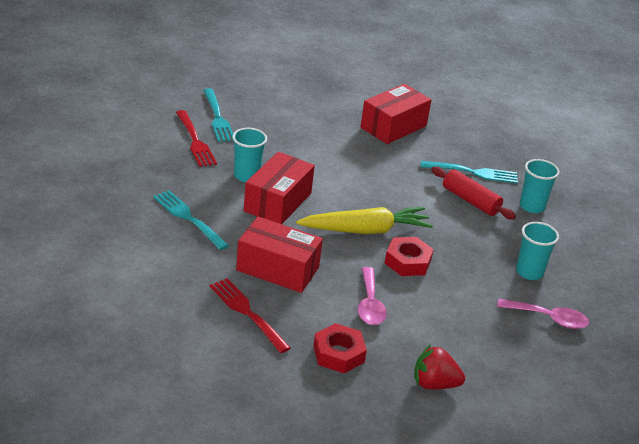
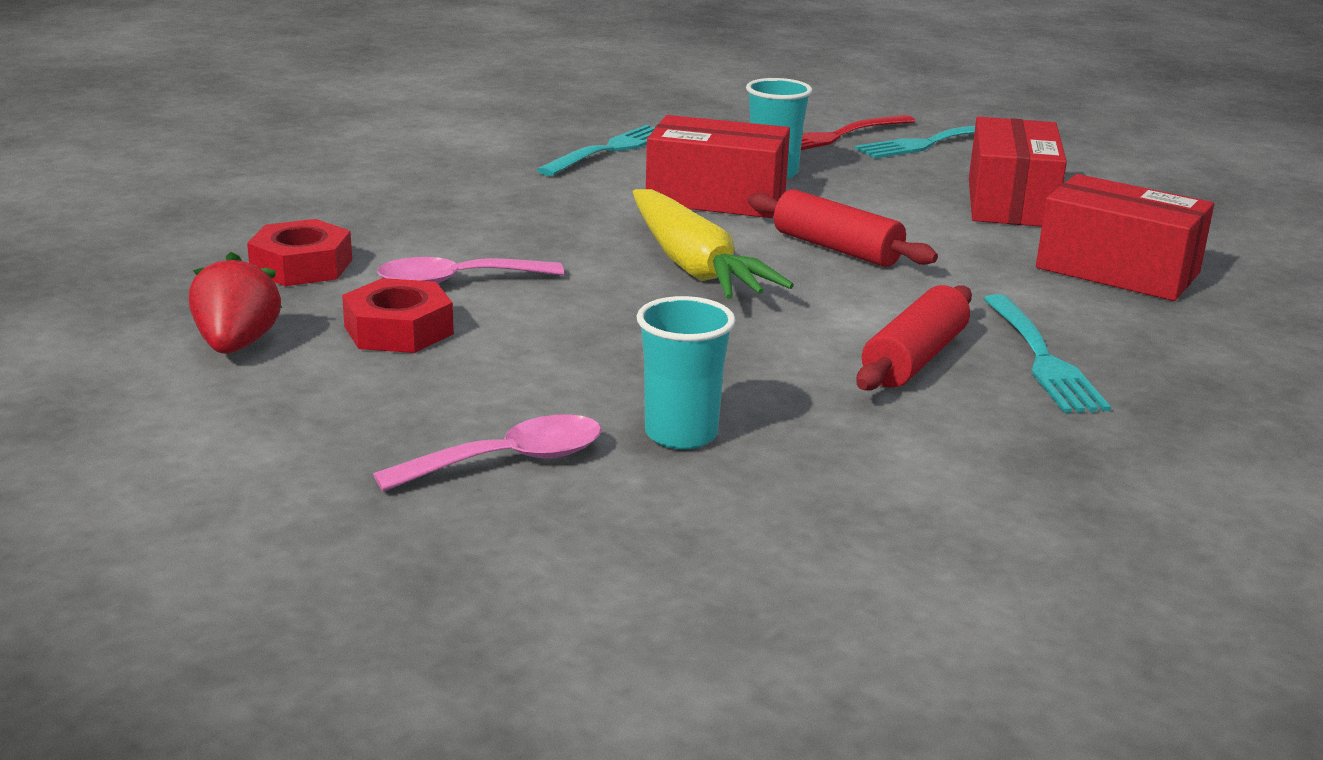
camera: 80 degrees right, 10 degrees down
(248, 313) = (384, 201): red fork -> none
(277, 269) = (517, 211): red box -> red box (1010, 202)
(353, 186) = (837, 248): none -> red rolling pin
(407, 262) = (618, 306): red nut -> red nut (398, 330)
(532, 206) = (977, 433): turquoise cup -> none
(548, 318) = (508, 461): pink spoon -> pink spoon turned 120 degrees counterclockwise

